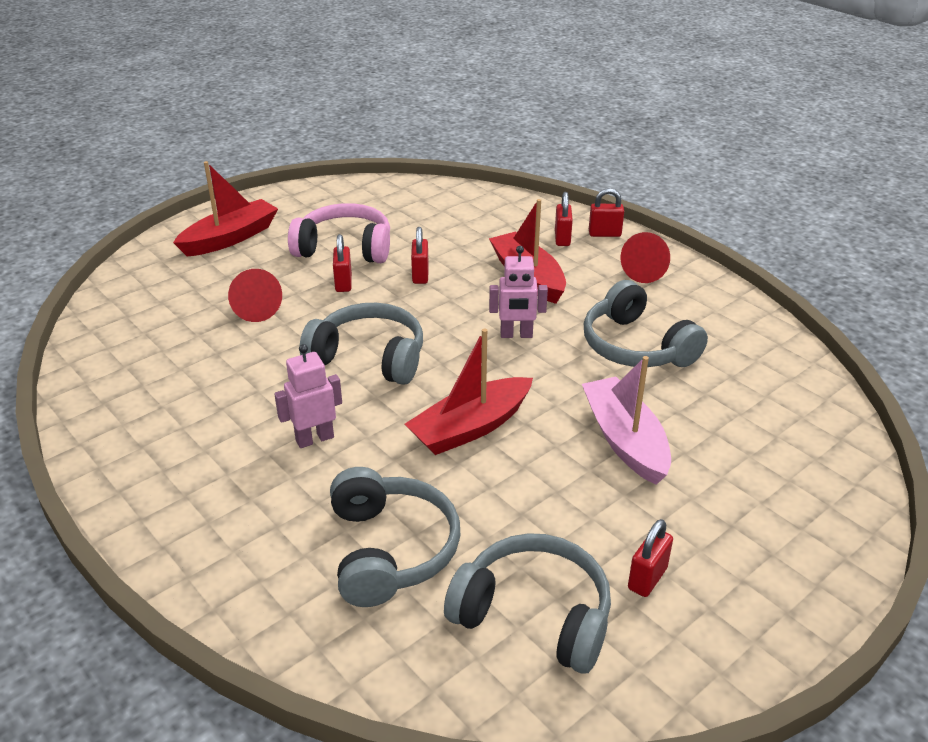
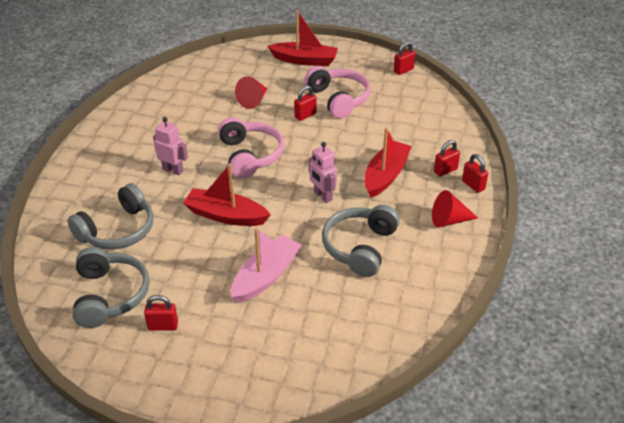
camera: 55 degrees right, 5 degrees up
(369, 357) = (250, 155): grey headphones -> pink headphones
(420, 275) = (342, 136): red padlock -> red padlock (403, 70)

